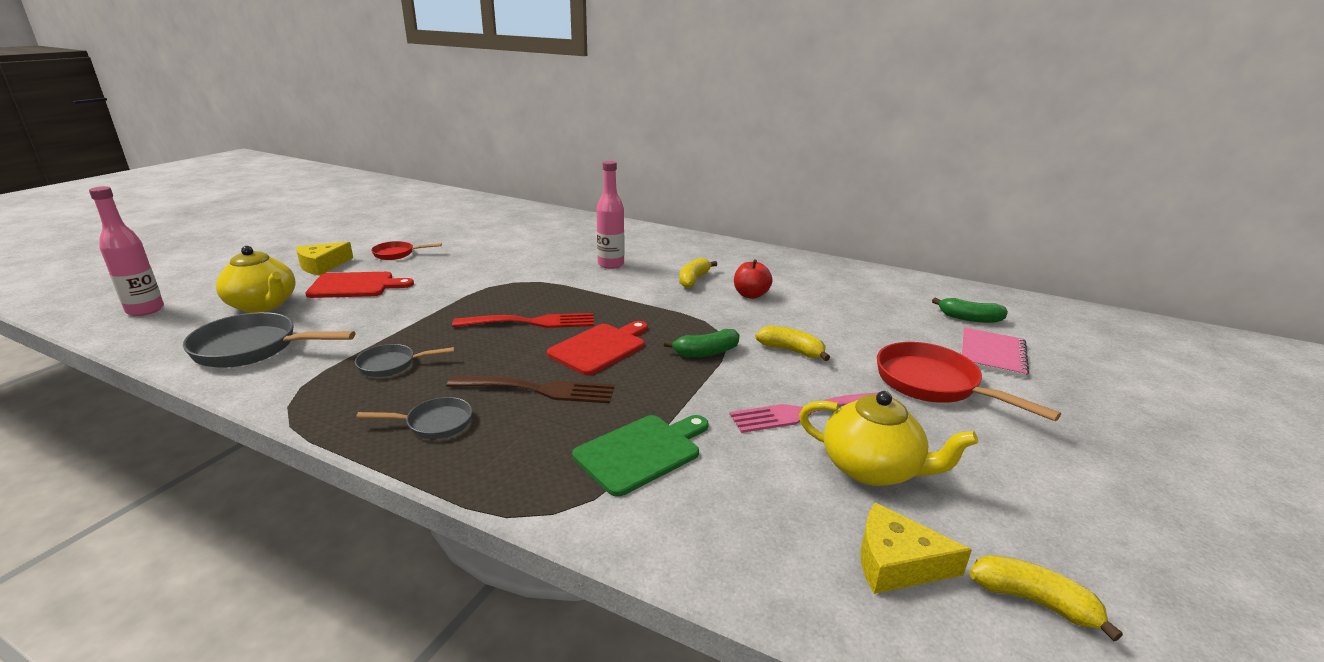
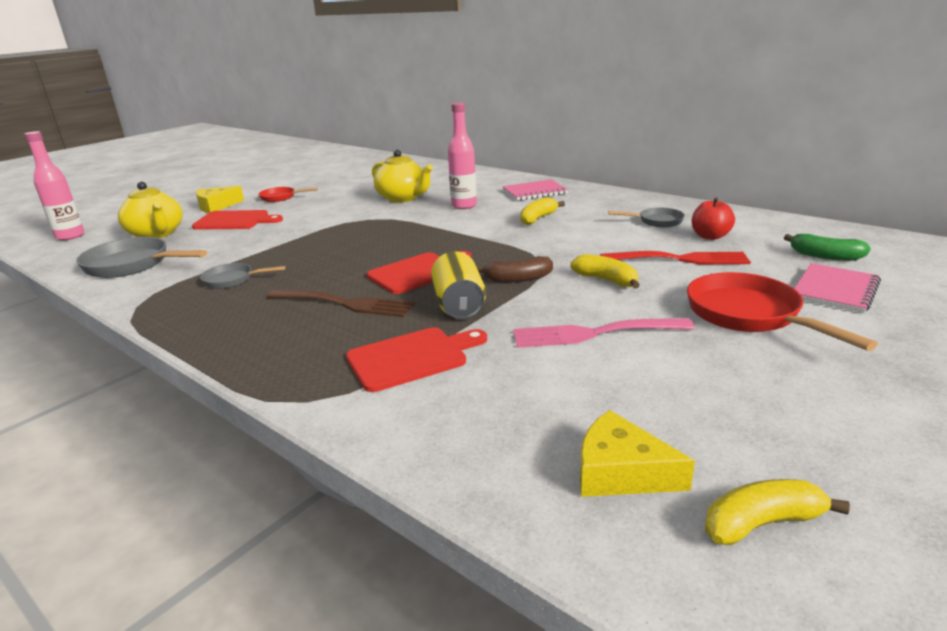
camera: 15 degrees right, 0 degrees up
(434, 423) = (243, 325): grey pan -> grey pan (657, 221)
(531, 322) = (367, 251): red fork -> red fork (680, 259)
(642, 452) = (412, 358): green cutting board -> red cutting board
(661, 386) = (459, 305): none -> yellow can
(676, 247) = (534, 192): none -> pink notebook
(706, 352) = (518, 279): green banana -> brown banana
(750, 295) = (589, 232): red apple -> red apple (710, 236)
(872, 469) = (638, 387): yellow teapot -> yellow teapot (403, 198)
(1033, 601) = (761, 523): yellow banana -> yellow banana turned 60 degrees counterclockwise

